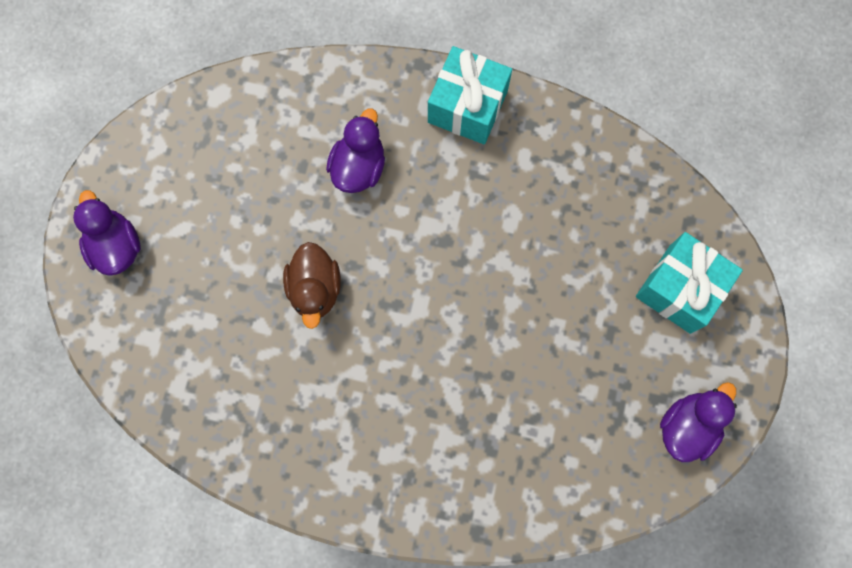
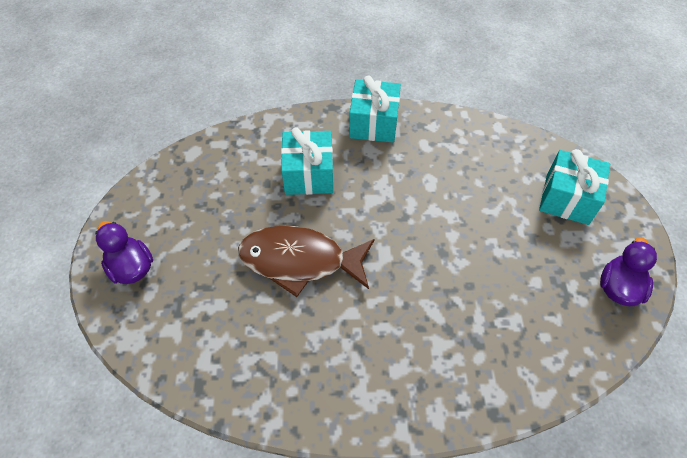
camera: 15 degrees left, 20 degrees down
(315, 289) = (300, 261): brown duck -> brown fish
(359, 167) = (309, 174): purple duck -> turquoise gift

